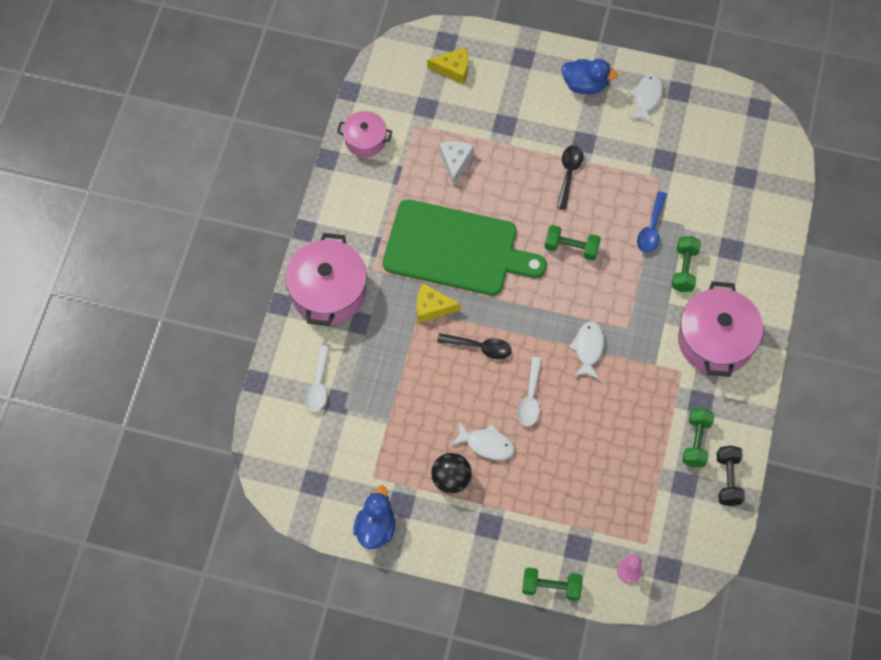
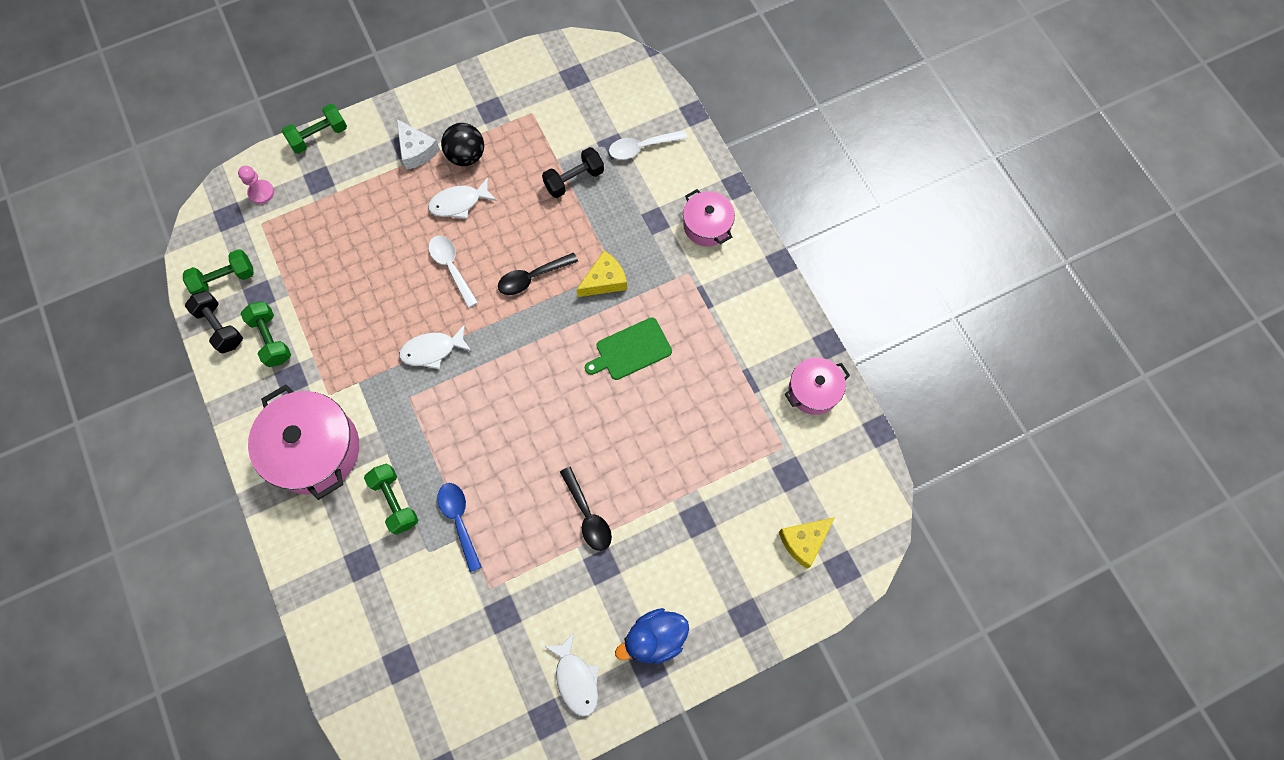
camera: 140 degrees right, 5 degrees up
(318, 384) = (641, 147): white spoon -> white spoon turned 75 degrees counterclockwise
(328, 291) = (707, 225): pink pot -> pink pot, size x0.57
(375, 527) = (496, 80): blue duck -> none
(389, 397) = (574, 180): none -> black dumbbell
(455, 162) = (709, 437): white cheese -> white cheese (416, 150)
(456, 249) = (631, 350): green cutting board -> green cutting board, size x0.46
(571, 248) = (523, 436): green dumbbell -> green dumbbell (224, 279)
(588, 348) = (432, 350): white fish -> white fish turned 105 degrees clockwise

